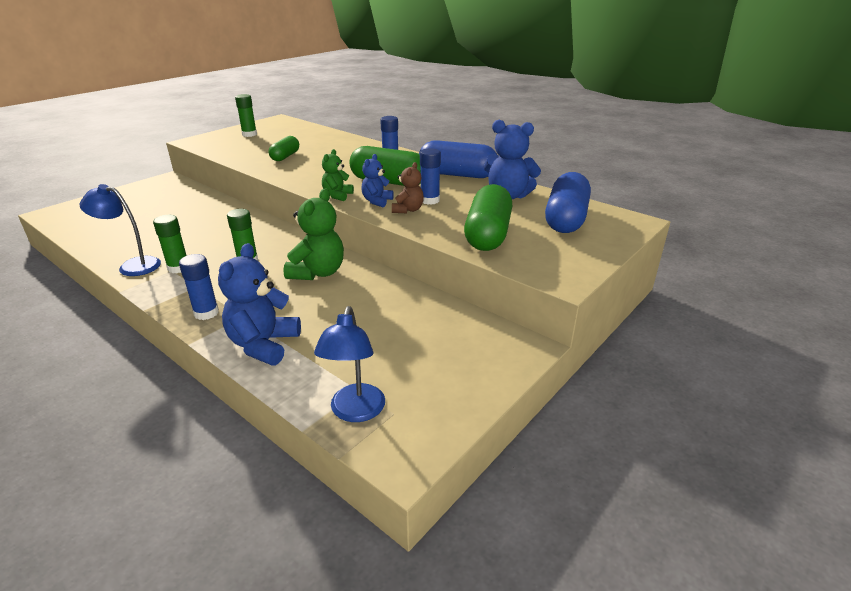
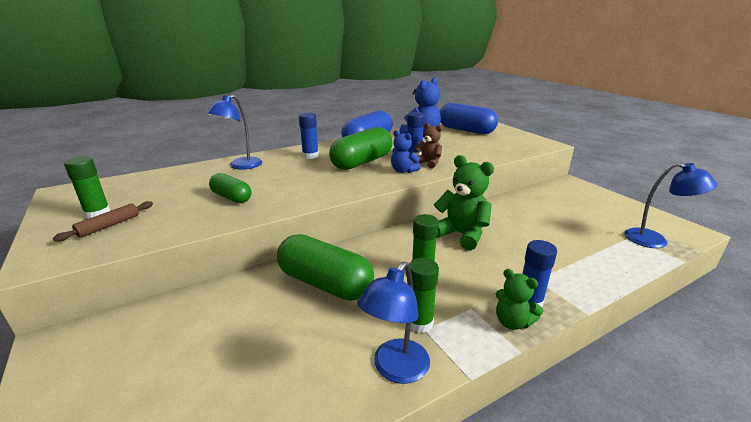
camera: 70 degrees left, 5 degrees down
(234, 141) = (109, 226): none -> brown rolling pin
(263, 344) = (582, 270): blue teddy bear -> none
(337, 195) = (378, 183): green teddy bear -> green teddy bear (512, 322)
(348, 145) = (240, 166): none -> blue lamp
(488, 234) = (482, 149): green capsule -> green capsule (325, 283)

